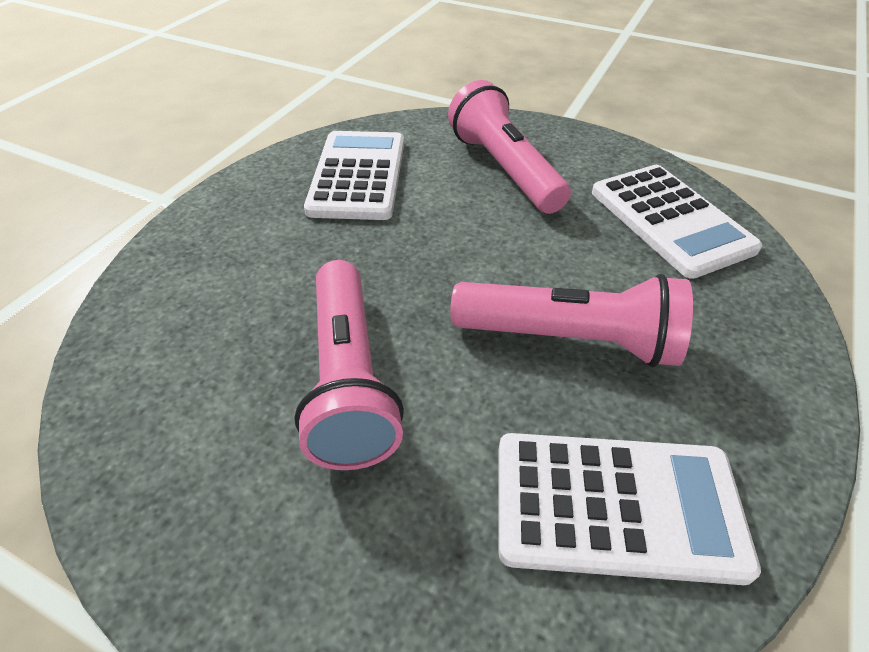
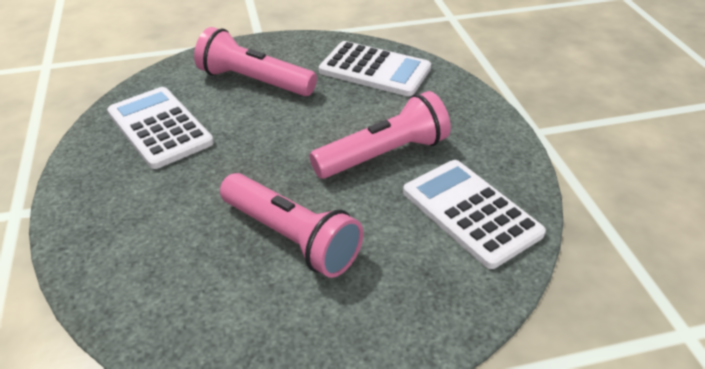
camera: 40 degrees left, 5 degrees down
(616, 506) = (471, 212): white calculator -> white calculator turned 90 degrees counterclockwise

